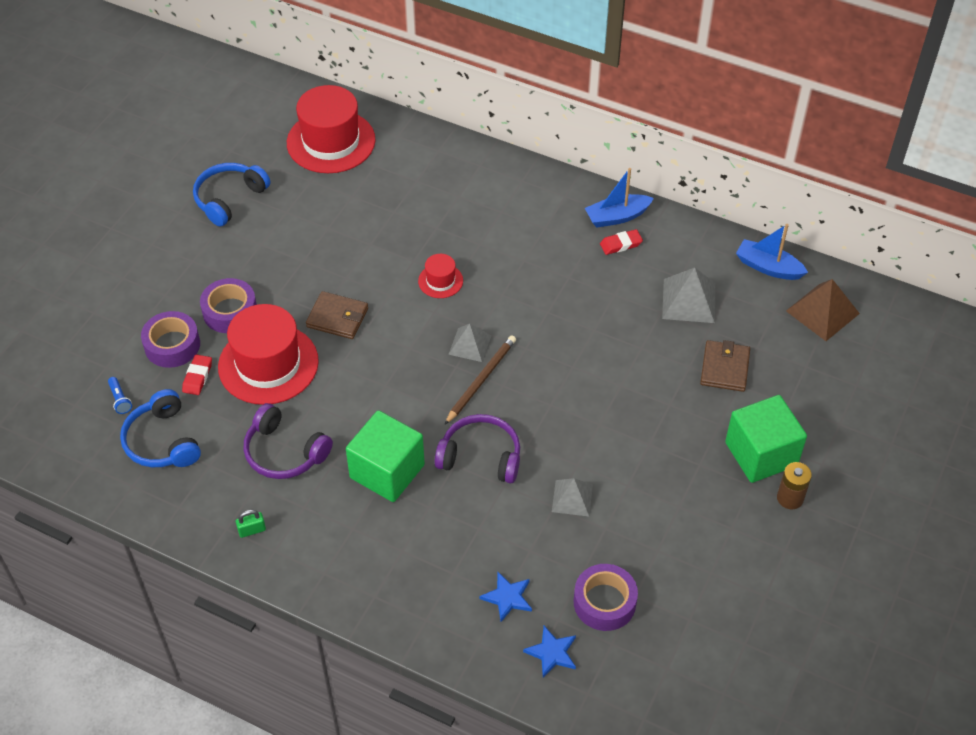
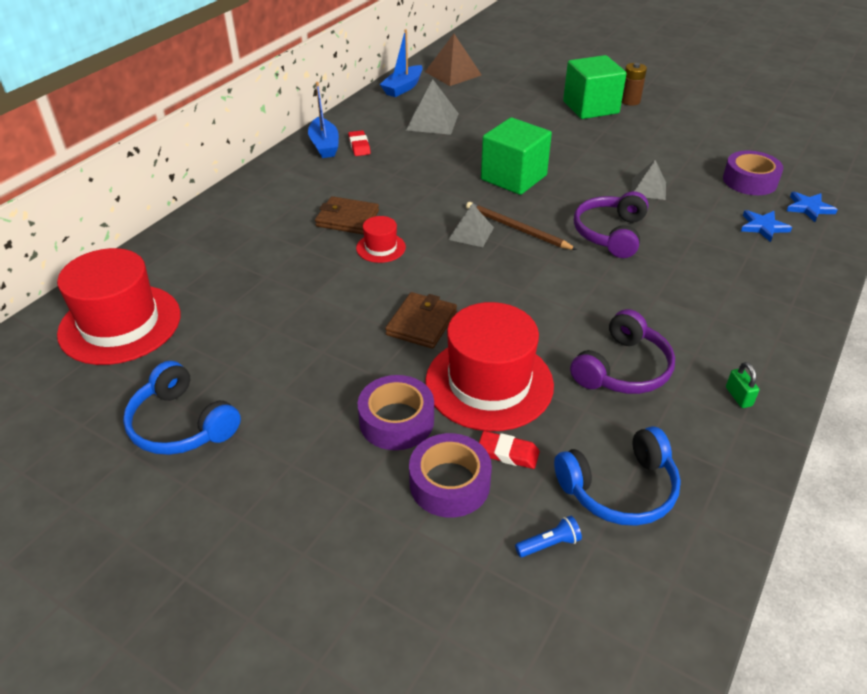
camera: 85 degrees left, 10 degrees down
(387, 471) = (637, 292): green cube -> green cube (513, 177)
(724, 368) = (506, 113): brown wallet -> brown wallet (347, 219)

